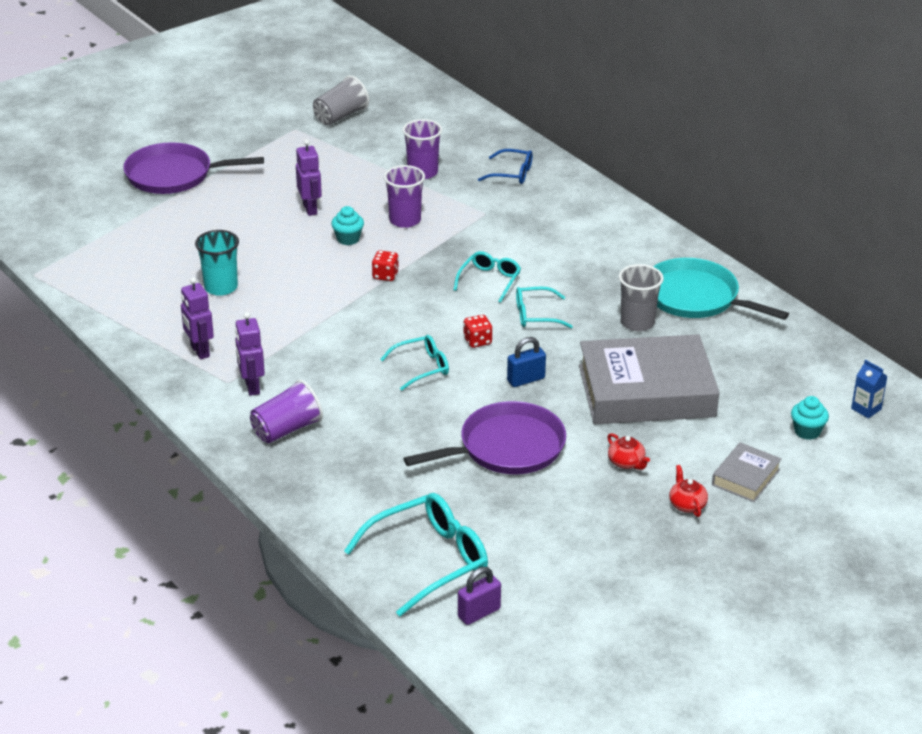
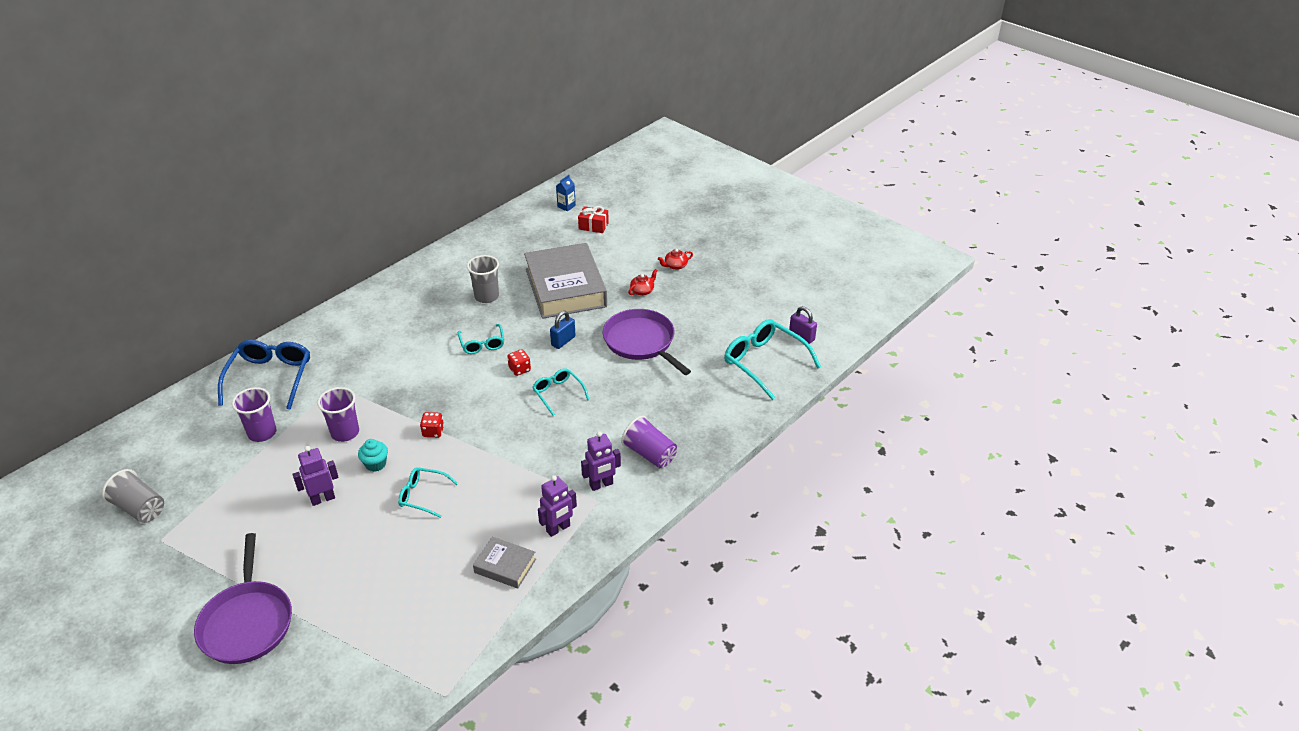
camera: 100 degrees left, 5 degrees up
(221, 287) = (458, 536): turquoise cup -> none
(489, 281) = (437, 372): turquoise glasses -> turquoise glasses (423, 495)
(512, 173) = (270, 378): blue glasses -> blue glasses, size x1.74
(526, 380) = (563, 341): blue padlock -> blue padlock turned 75 degrees clockwise
(696, 297) = (453, 273): turquoise pan -> none
(745, 477) = (643, 246): grey book -> grey book (505, 566)
(807, 431) = (593, 226): turquoise cupcake -> red gift

